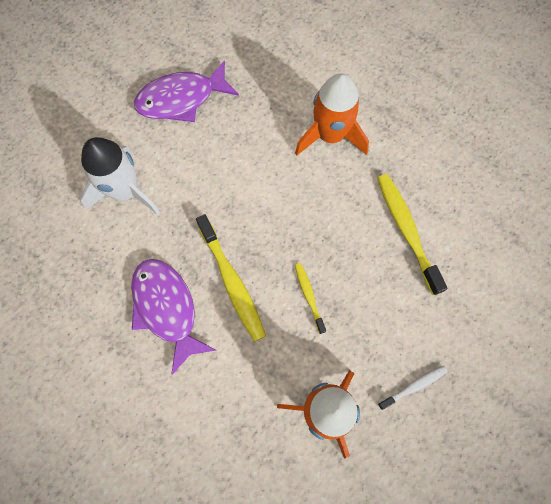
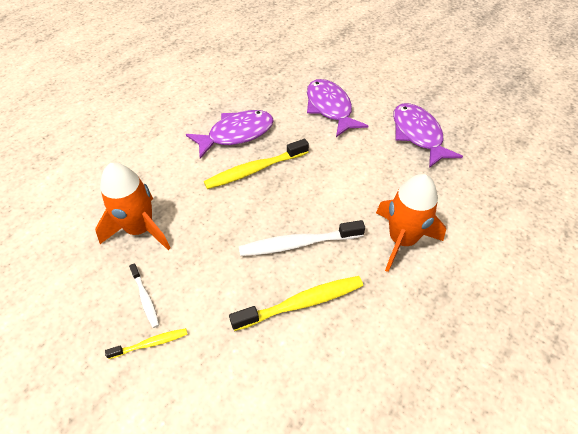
camera: 90 degrees right, 20 degrees down
(125, 191) = (330, 108): white rocket -> purple fish
(309, 296) = (239, 220): yellow toothbrush -> yellow toothbrush (150, 343)
(338, 233) = (298, 244): none -> white toothbrush

